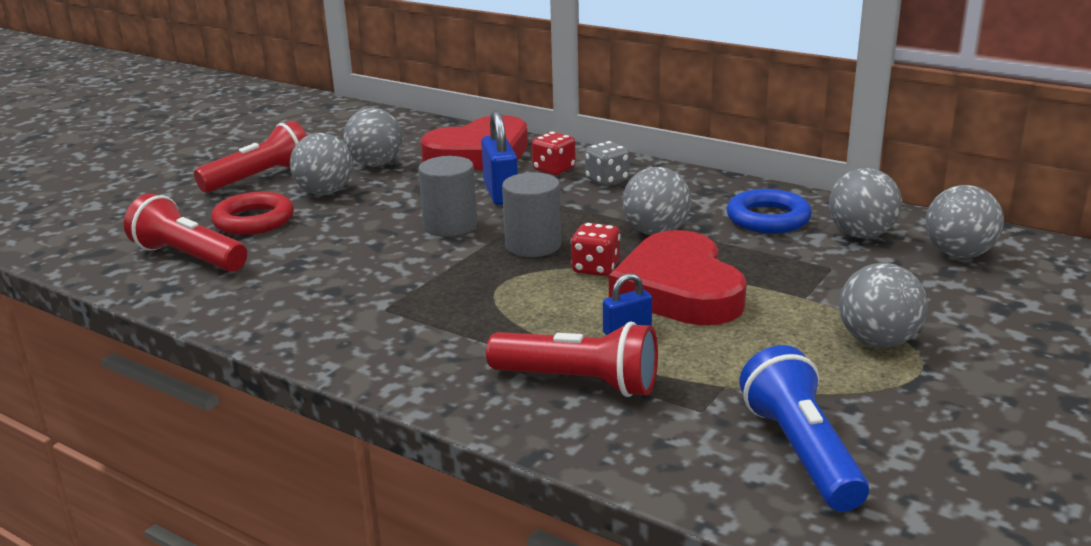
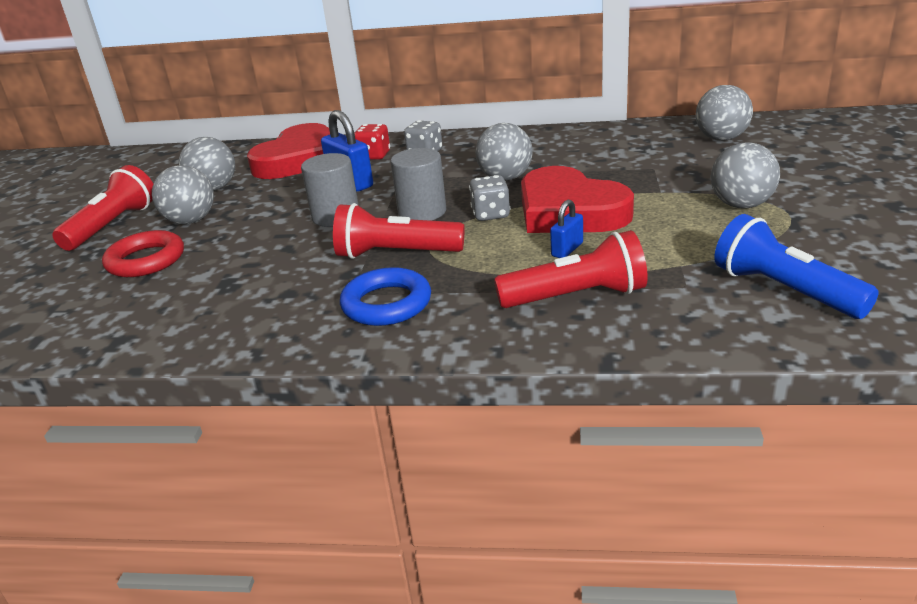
camera: 25 degrees left, 5 degrees up
(188, 257) = (112, 308): red flashlight -> red flashlight (396, 254)
(595, 268) = (490, 214): red dice -> grey dice
(768, 218) = (573, 149): blue ring -> blue ring (386, 304)
(861, 235) = (647, 143): grey ball -> none

